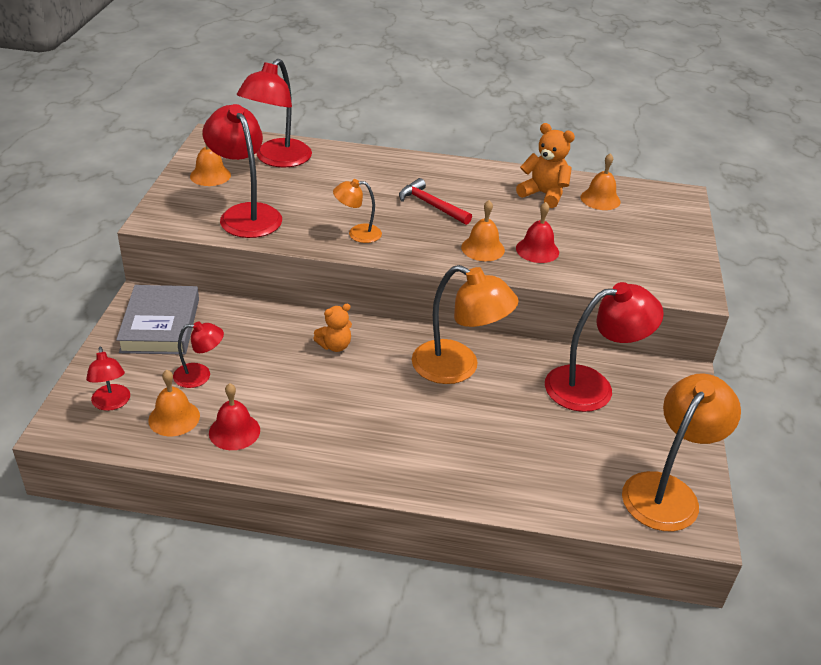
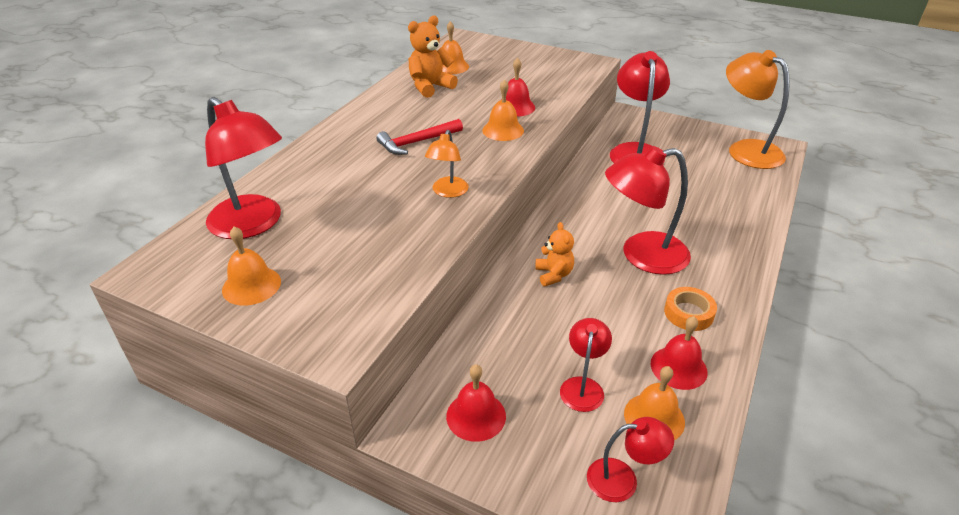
camera: 70 degrees left, 0 degrees up
(160, 325) = (476, 416): grey book -> red bell
(245, 214) = (366, 265): red lamp -> red lamp (642, 255)
(309, 437) = (688, 313): none -> orange tape
(458, 368) = (601, 208): orange lamp -> none

